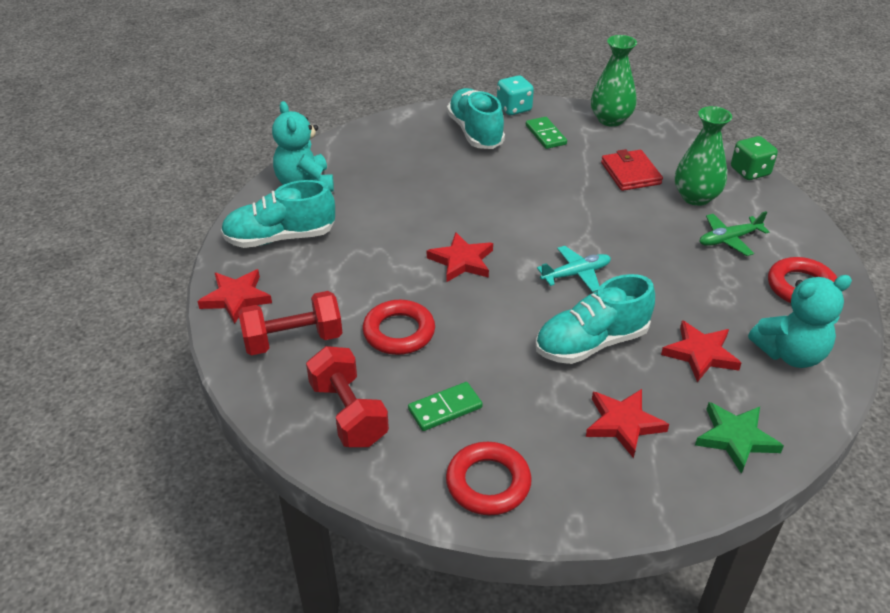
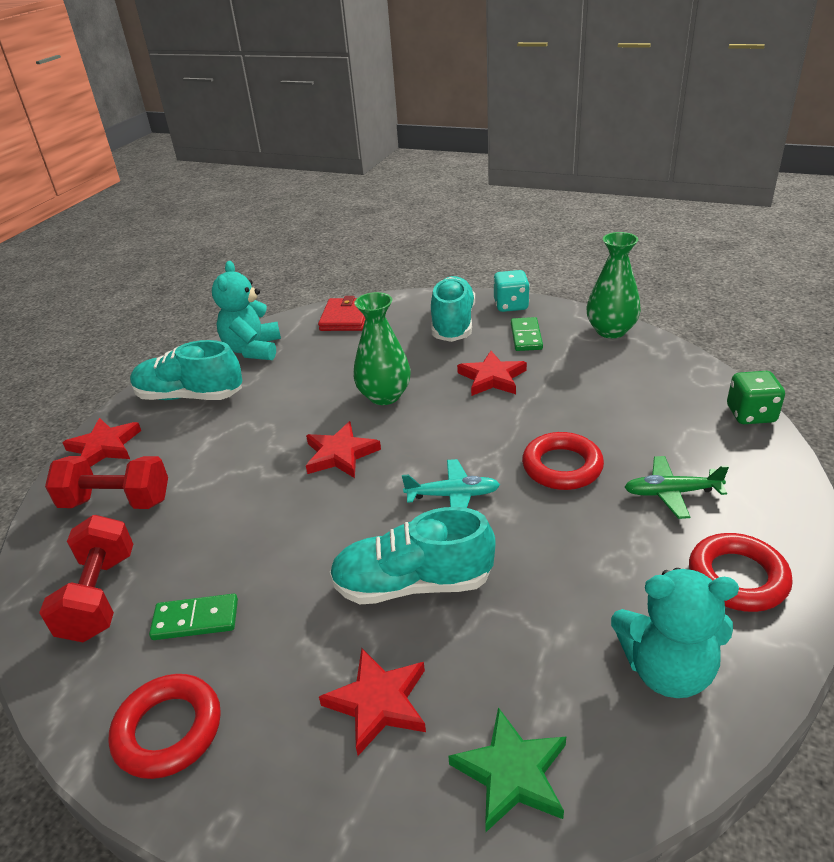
camera: 25 degrees right, 5 degrees down
(399, 332) = (219, 518): red ring -> red ring (562, 466)
(630, 173) = (595, 392): red wallet -> red wallet (345, 318)
(696, 197) = (660, 433): green vase -> green vase (384, 396)
(700, 354) = (540, 634): red star -> red star (492, 378)

